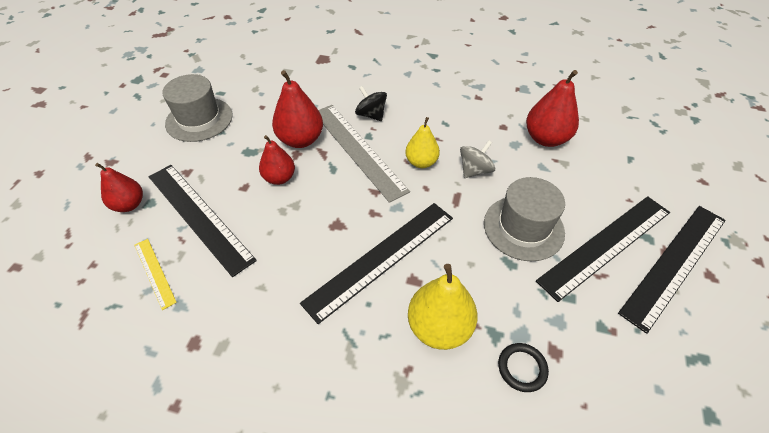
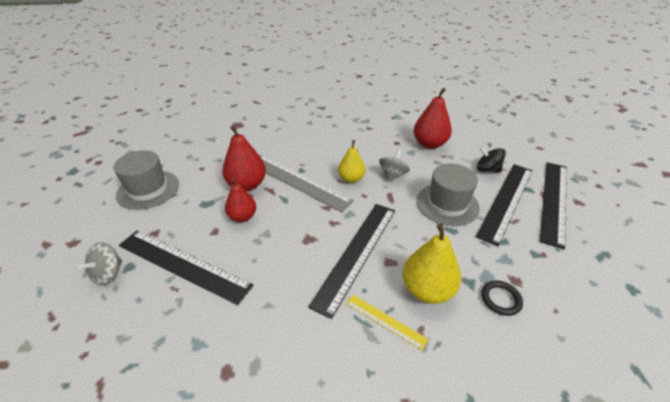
camera: 20 degrees left, 10 degrees down
(129, 204) = (108, 273): red pear -> grey spinning top
(154, 272) = (160, 324): yellow ruler -> yellow ruler (385, 321)
(371, 115) = (296, 155): black spinning top -> black spinning top (487, 169)

